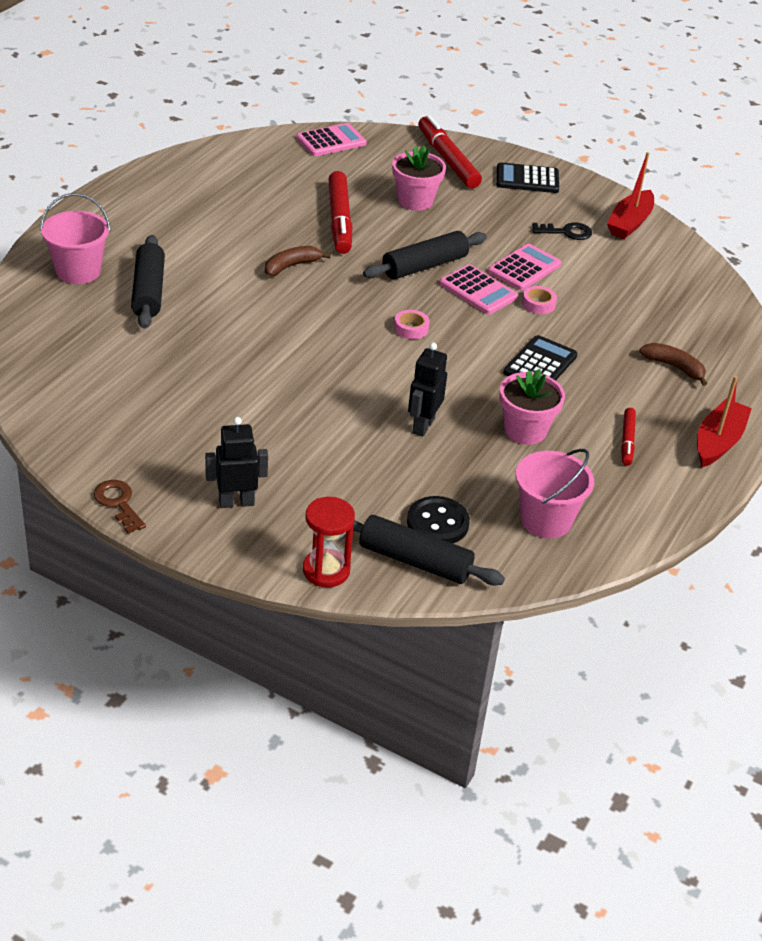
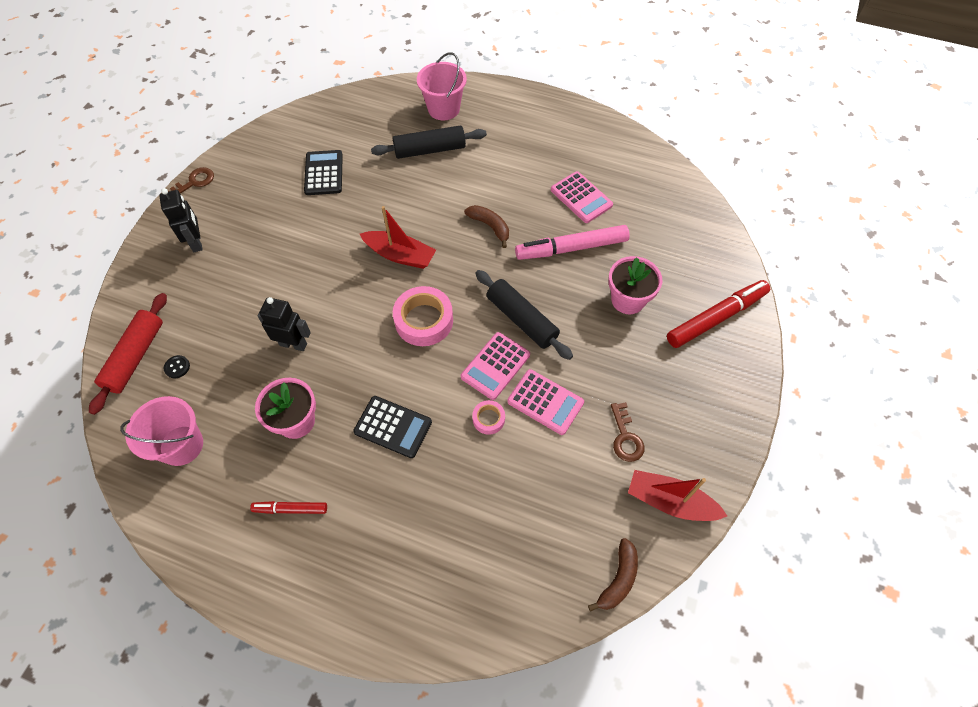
camera: 85 degrees right, 20 degrees up
(326, 570) = (127, 304): red hourglass -> none
(331, 141) = (702, 223): pink calculator -> pink calculator (581, 198)
(339, 220) = (571, 248): red marker -> pink marker
(411, 328) = (424, 320): pink tape -> pink tape, size x1.94
(415, 561) = (135, 357): black rolling pin -> red rolling pin
(437, 523) = (177, 367): black button -> black button, size x0.51
(527, 179) = (713, 393): black calculator -> black calculator (324, 173)
(566, 232) = (625, 437): black key -> brown key
(674, 367) = (413, 553): brown banana -> brown banana (618, 579)
(718, 442) = (298, 598): red boat -> red boat (400, 255)

